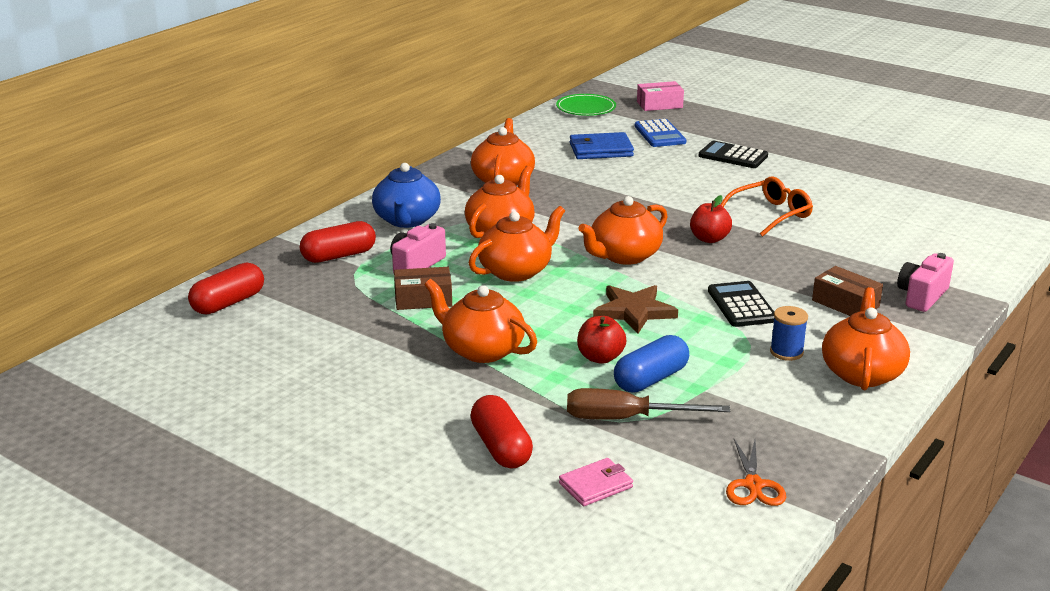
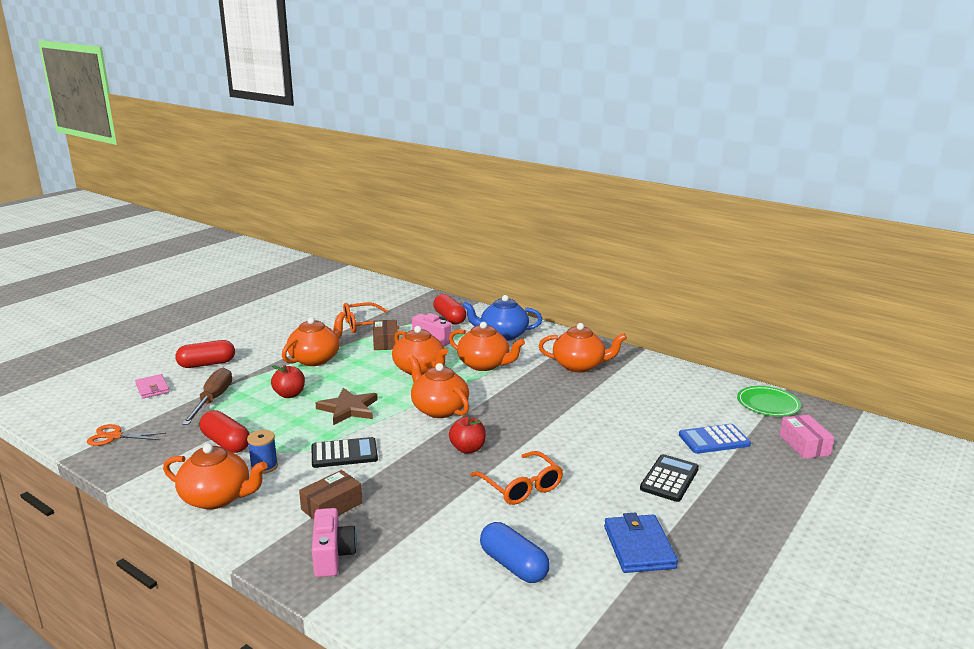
camera: 90 degrees right, 5 degrees down
(228, 303) = (394, 296): red capsule -> red capsule (226, 443)
(352, 321) = (363, 324): none -> orange glasses
(601, 150) = (659, 408): blue wallet -> blue wallet (639, 547)
(651, 379) = (254, 410): blue capsule -> blue capsule (513, 565)
(922, 296) = (332, 555): pink camera -> pink camera turned 45 degrees clockwise

